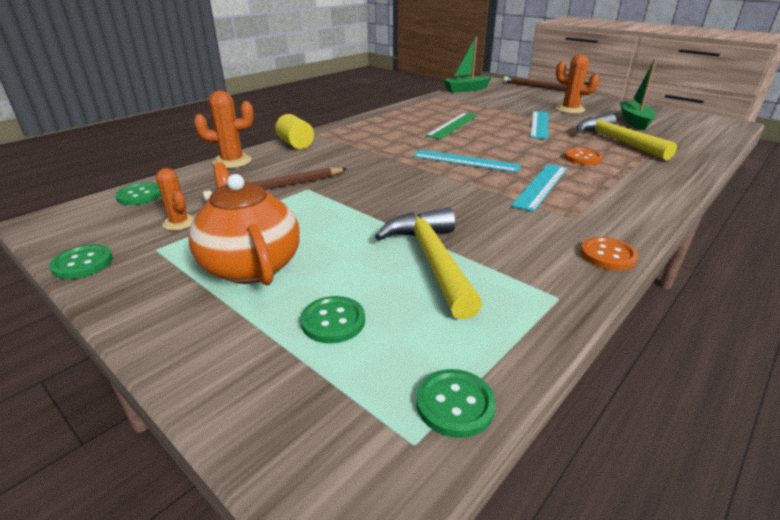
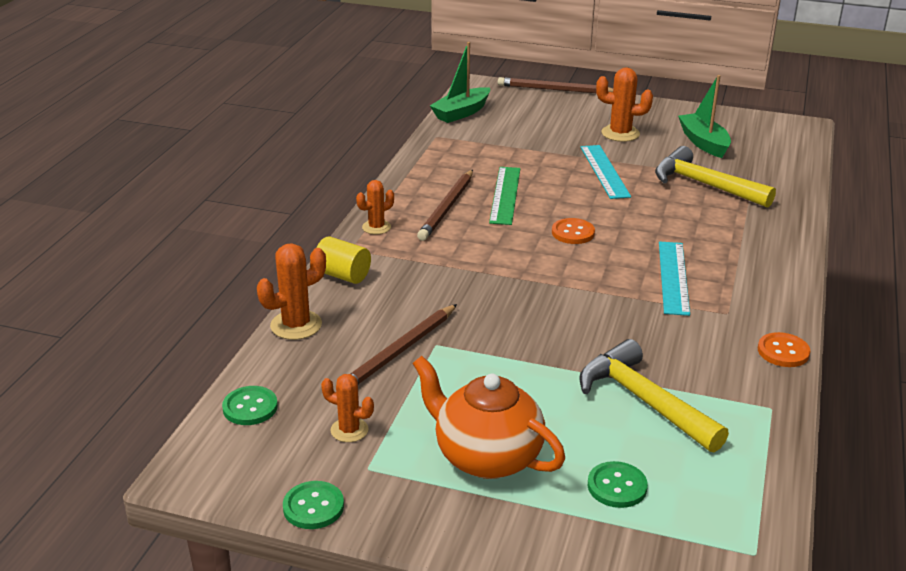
camera: 25 degrees left, 0 degrees up
(347, 127) = (376, 227): none -> orange cactus
(405, 125) = (447, 208): none -> brown pencil
(455, 404) = (760, 519): green button -> none
(465, 161) = (570, 257): turquoise ruler -> none
(582, 158) = (687, 223): orange button -> orange button (573, 233)

